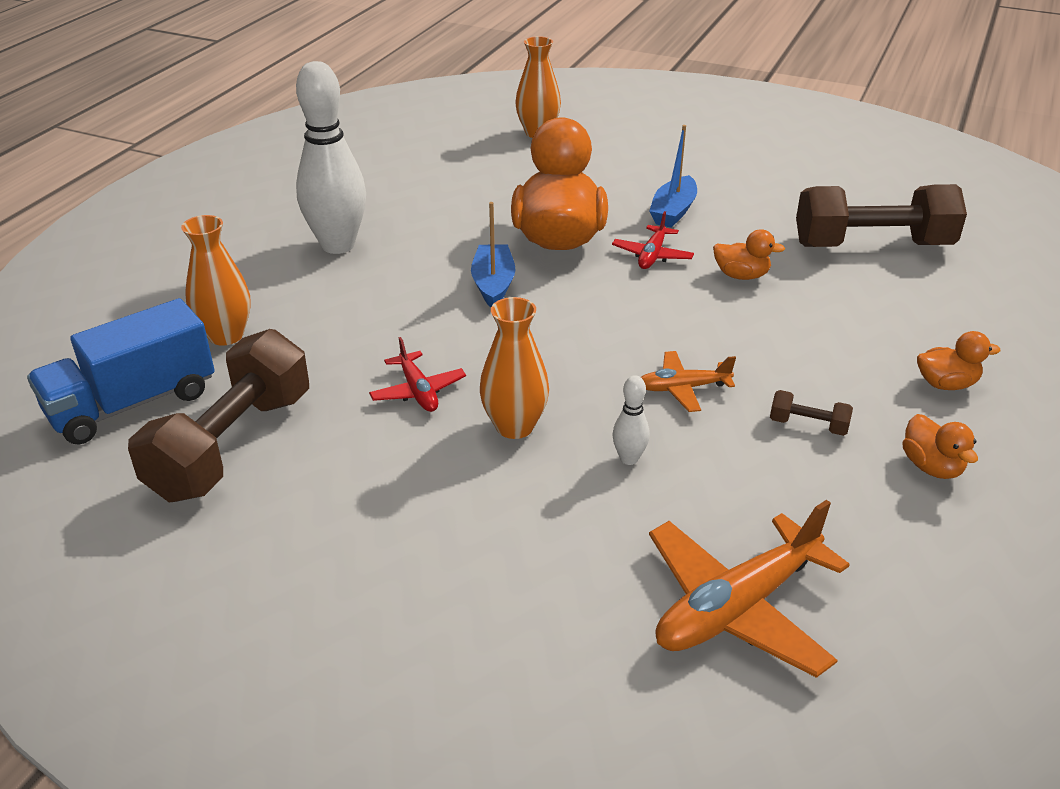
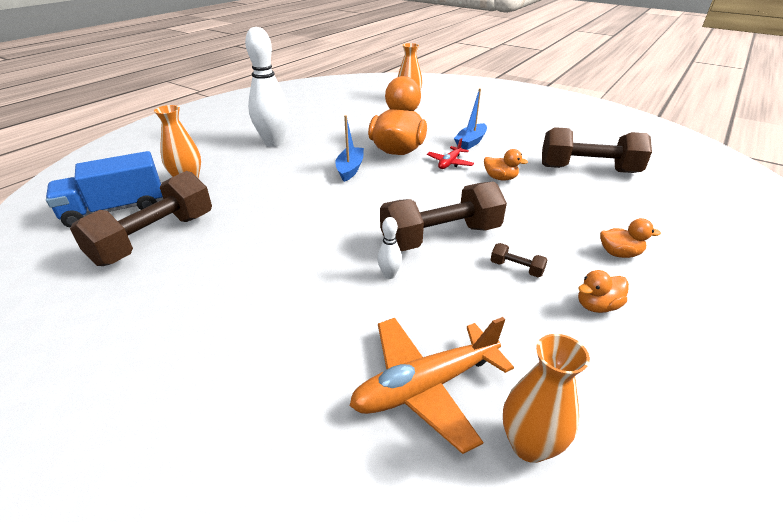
camera: 10 degrees right, 0 degrees up
(418, 391) = (278, 221): red plane -> none
(514, 426) = (326, 247): orange vase -> orange vase (529, 444)
(683, 388) = (441, 237): orange plane -> brown dumbbell
(931, 467) = (597, 306): orange duck -> orange duck turned 75 degrees clockwise

